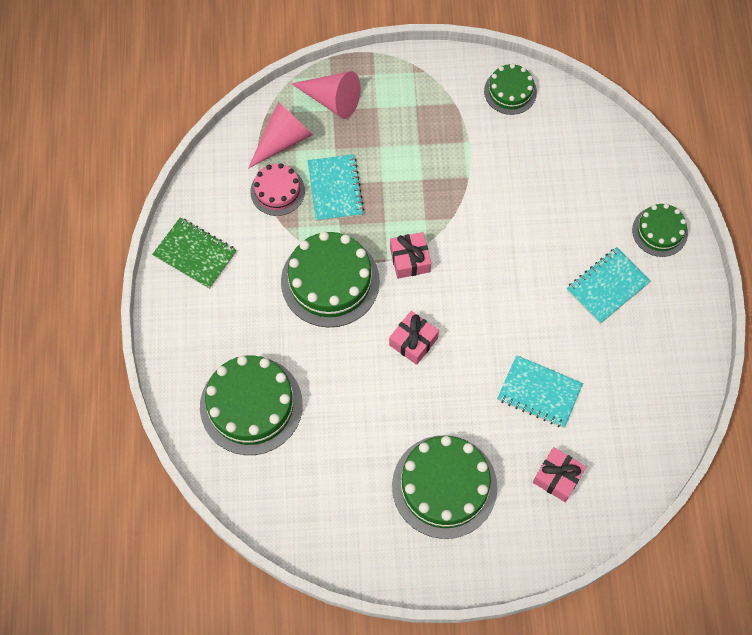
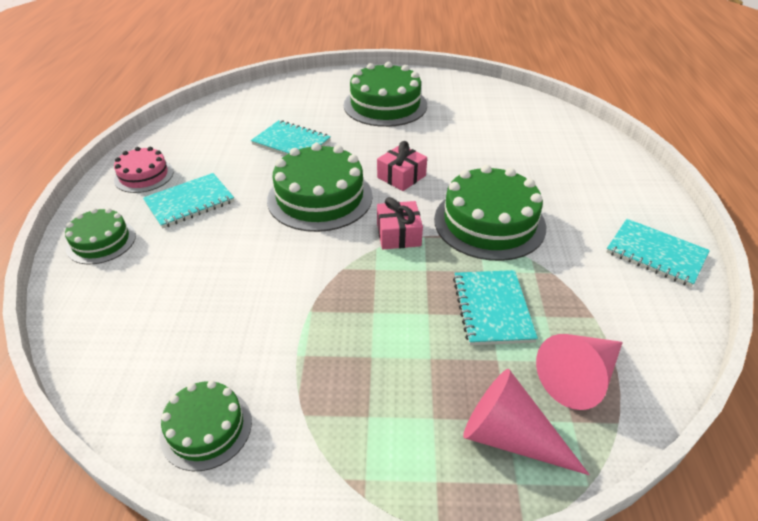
camera: 175 degrees left, 25 degrees down
(195, 254) = (655, 254): green notebook -> turquoise notebook
(251, 405) = (553, 148): green cake -> green cake (320, 197)
(277, 191) = (571, 311): pink cake -> pink cake (144, 176)
(557, 477) = (295, 105): pink gift -> none

